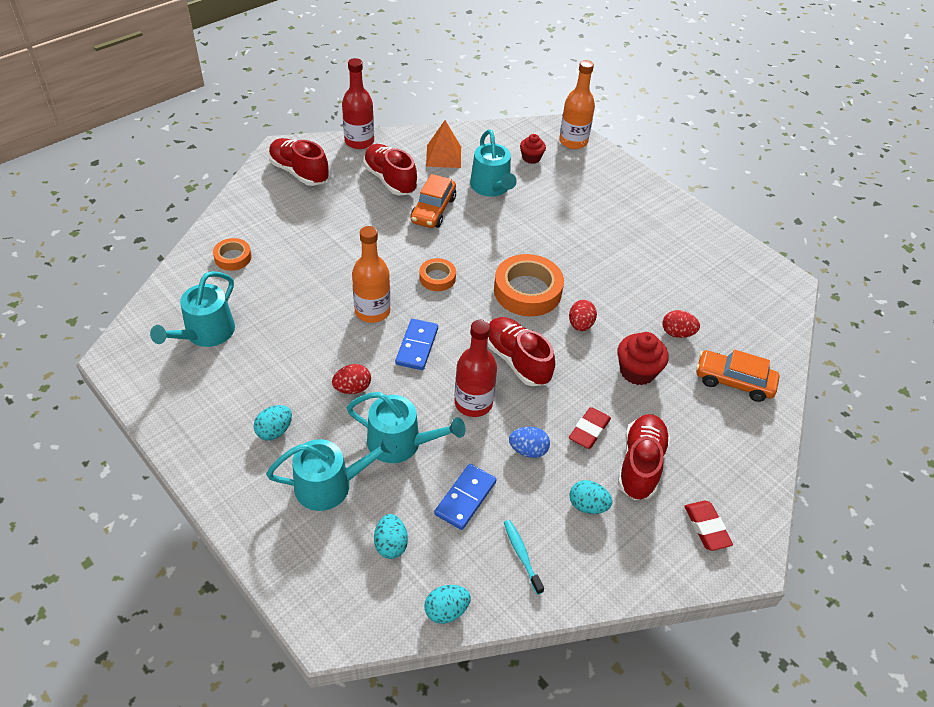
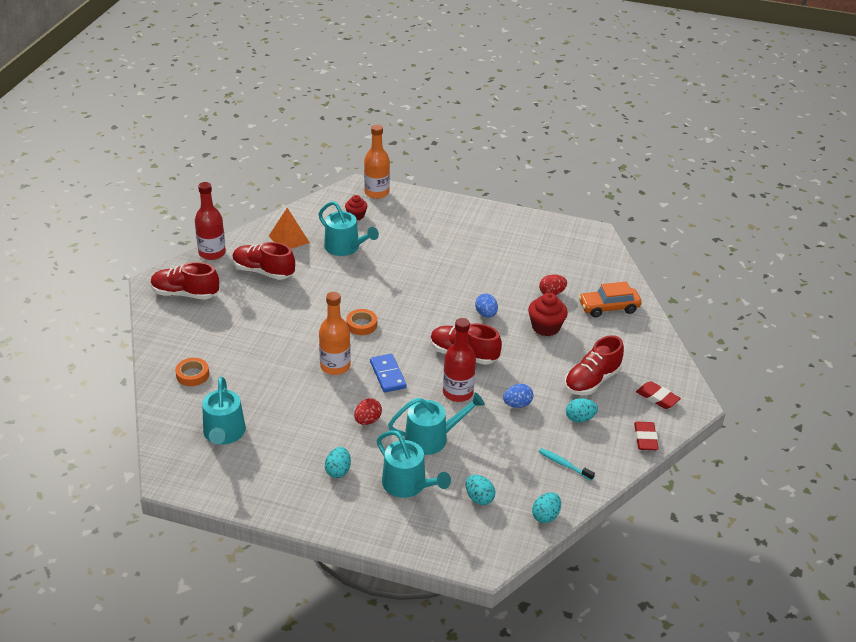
camera: 30 degrees left, 10 degrees down
(330, 485) = (408, 484): turquoise watering can -> turquoise watering can turned 90 degrees clockwise
(433, 210) = (316, 280): orange car -> none
(465, 498) = (502, 450): blue domino -> none
(527, 291) = (432, 307): orange tape -> none
(580, 325) = (486, 314): red egg -> blue egg
(589, 430) = (545, 375): red eraser -> red eraser (645, 438)
(640, 464) = (592, 381): red shoe -> red shoe turned 120 degrees counterclockwise

